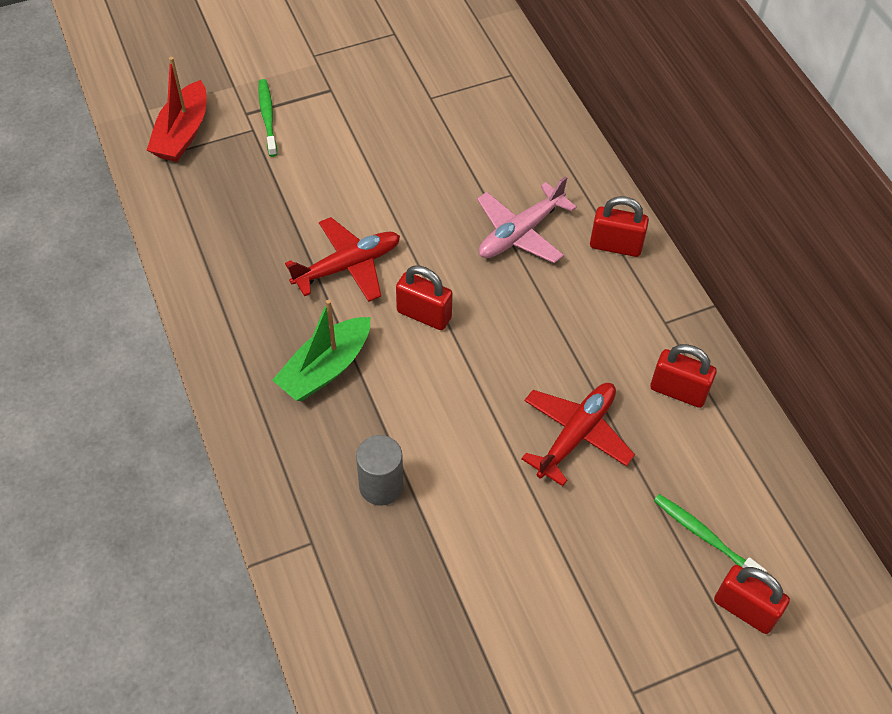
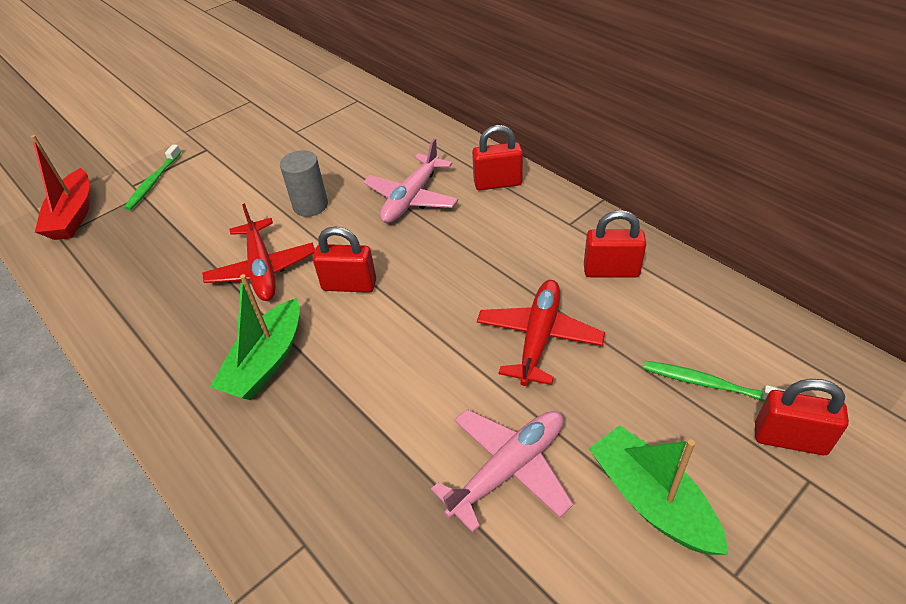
camera: 15 degrees left, 10 degrees down
(267, 117) = (153, 182): green toothbrush -> green toothbrush turned 135 degrees counterclockwise
(348, 266) = (262, 269): red plane -> red plane turned 120 degrees clockwise
(381, 486) = (363, 454): grey cylinder -> grey cylinder (310, 205)
(495, 544) = (508, 469): none -> pink plane
(599, 613) = (651, 500): none -> green boat

